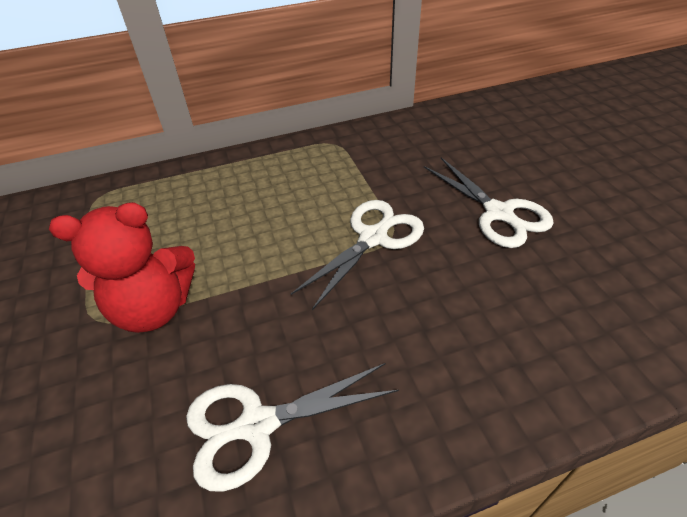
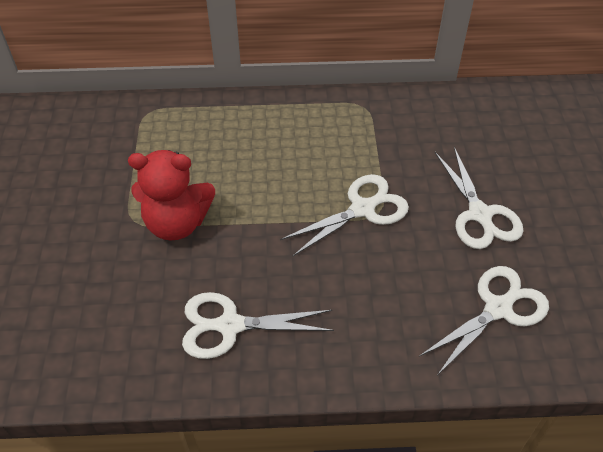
camera: 15 degrees right, 5 degrees up
(573, 305) = (498, 308): none -> white scissors

